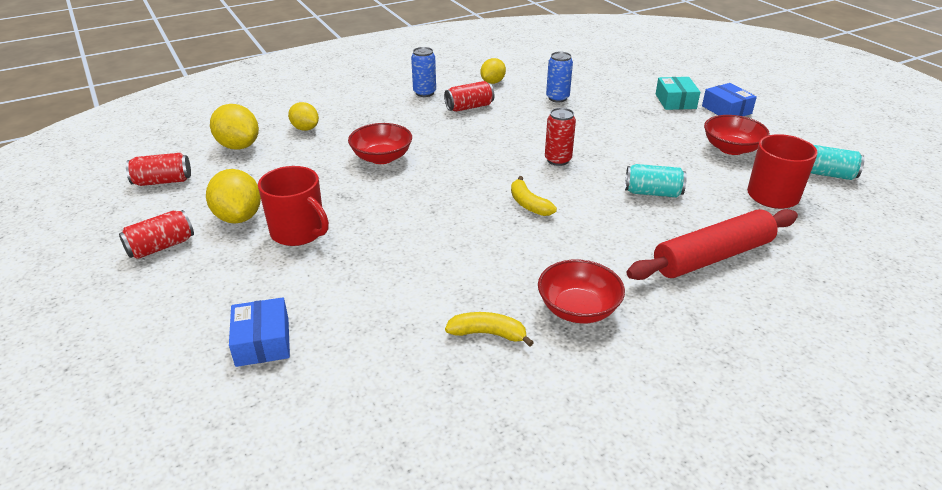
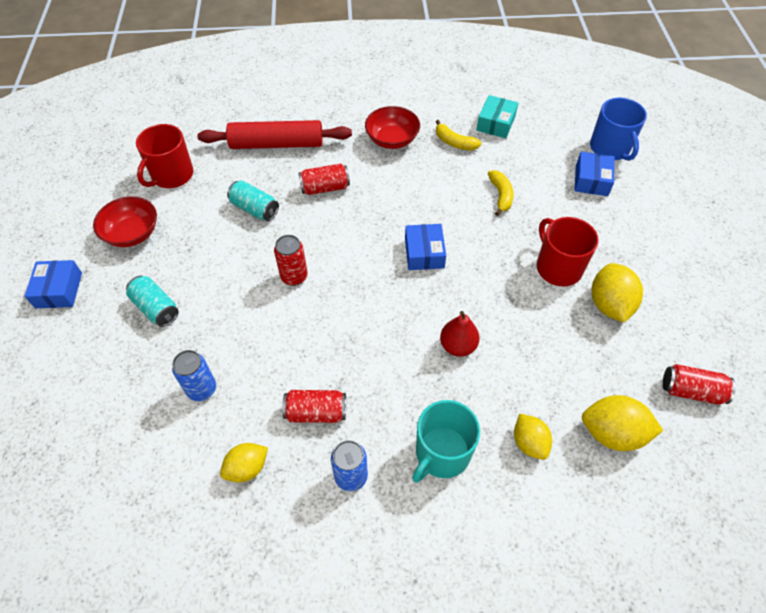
camera: 155 degrees left, 20 degrees up
(161, 247) = (674, 290): red can -> red can (325, 188)
(230, 407) = (610, 148): none -> blue mug
(238, 146) = (612, 433): yellow lemon -> yellow lemon turned 60 degrees counterclockwise
(368, 112) = (442, 453): none -> turquoise mug
(382, 158) = (458, 346): red bowl -> red pear
(450, 206) = (424, 253): none -> blue box
(528, 204) = (360, 232): yellow banana -> yellow banana (500, 195)
(675, 101) = (87, 327): turquoise box -> turquoise box (496, 123)
(826, 174) = (103, 179): turquoise can -> turquoise can (156, 308)

